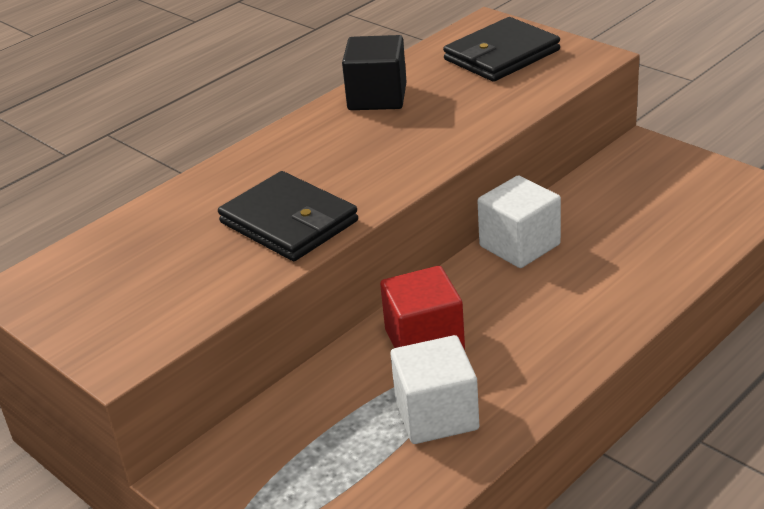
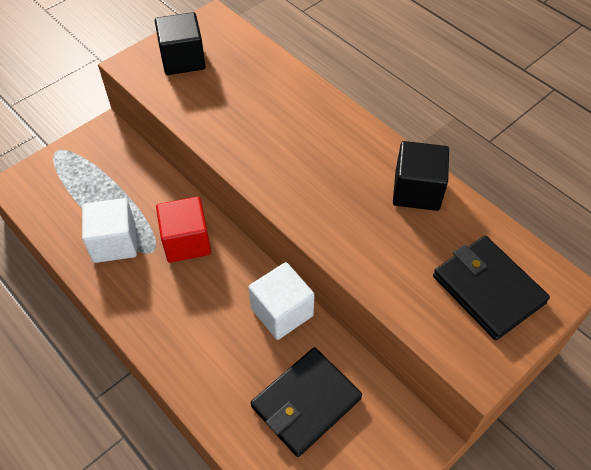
camera: 90 degrees right, 20 degrees up
(116, 304) = (183, 59): none -> black cube
(289, 222) = (245, 135): black wallet -> black wallet (306, 403)

